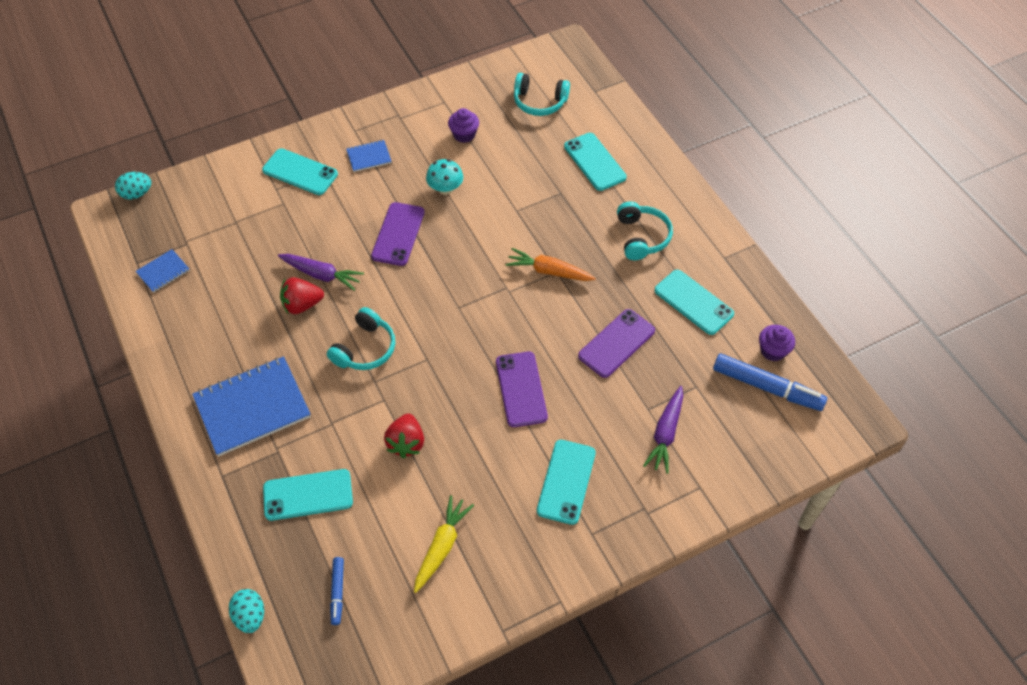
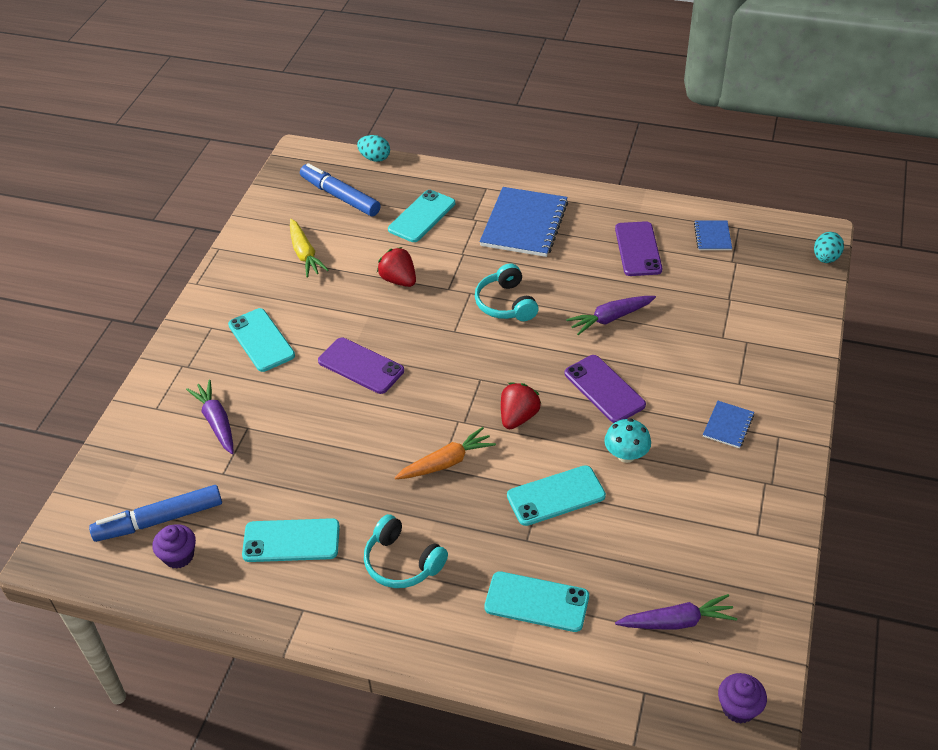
camera: 135 degrees right, 10 degrees down
(300, 172) = (754, 367): turquoise phone -> turquoise phone (556, 496)
(302, 305) = (591, 292): red strawberry -> red strawberry (518, 417)
(337, 592) = (340, 197): blue marker -> blue marker, size x1.88
(464, 135) = (688, 518): purple cupcake -> purple cupcake (738, 708)
(539, 102) = (677, 621): turquoise headphones -> purple carrot
(616, 343) = (323, 453): purple phone -> purple phone (638, 249)

